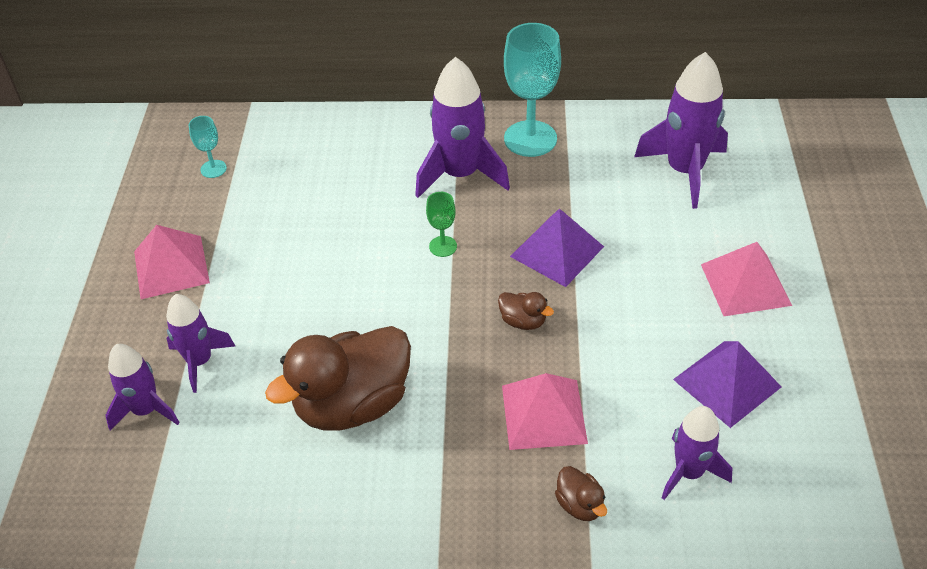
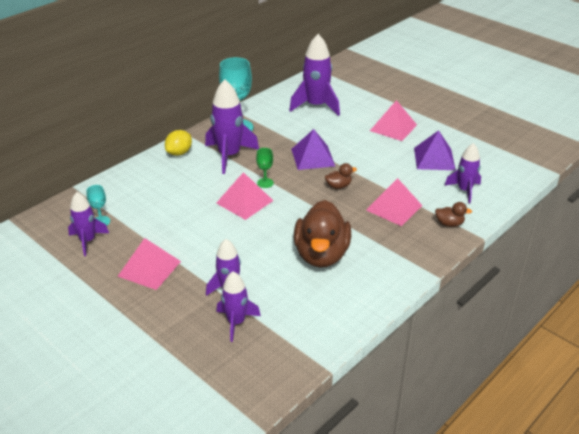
camera: 50 degrees left, 10 degrees down
(170, 184) = (87, 241): none -> purple rocket
(382, 255) = (244, 201): none -> pink pyramid
(412, 131) = (179, 153): none -> yellow lemon

